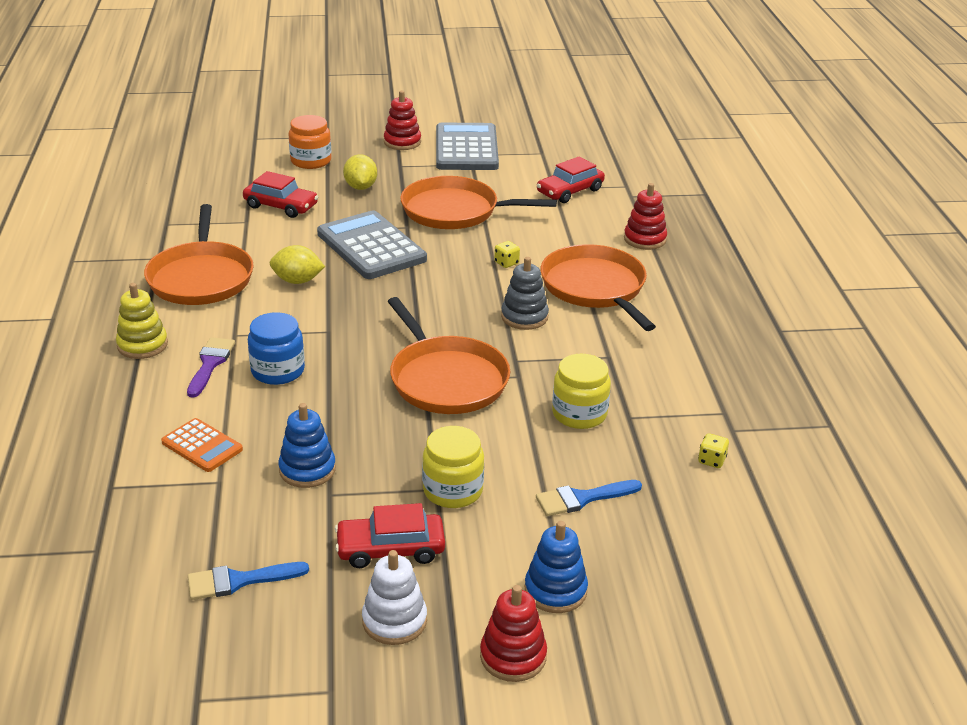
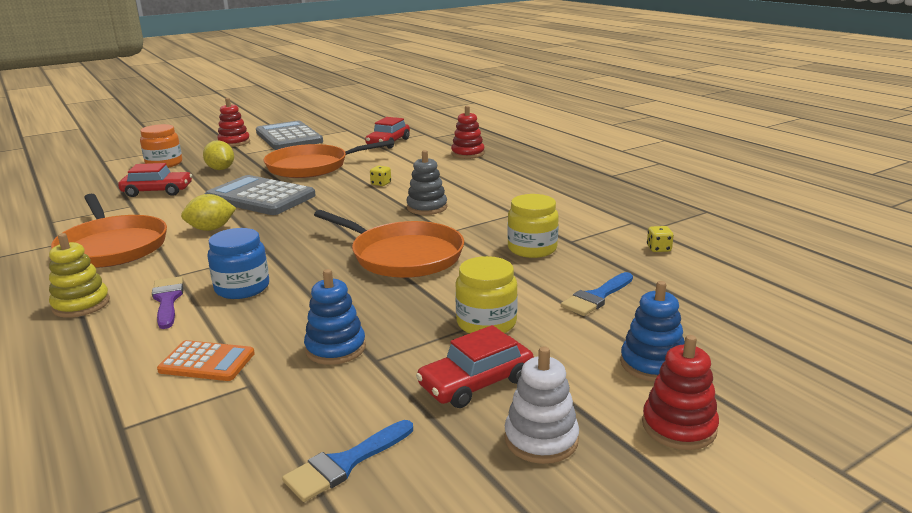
camera: 25 degrees left, 10 degrees down
(595, 288) = (462, 182): orange pan -> none

